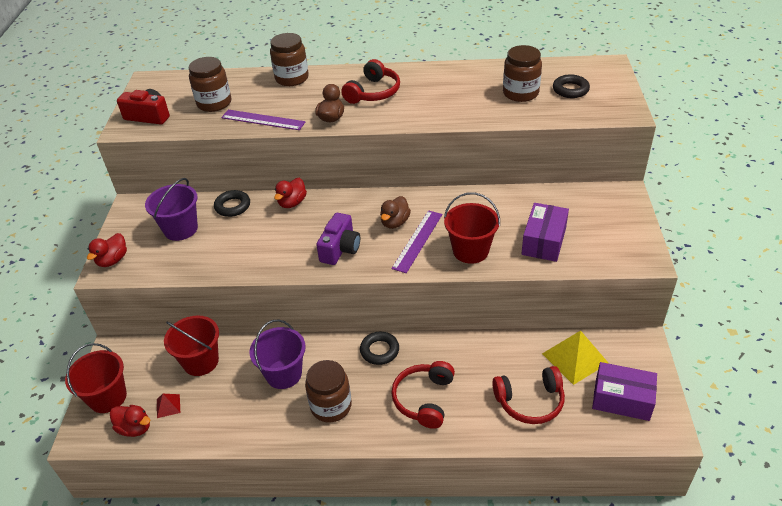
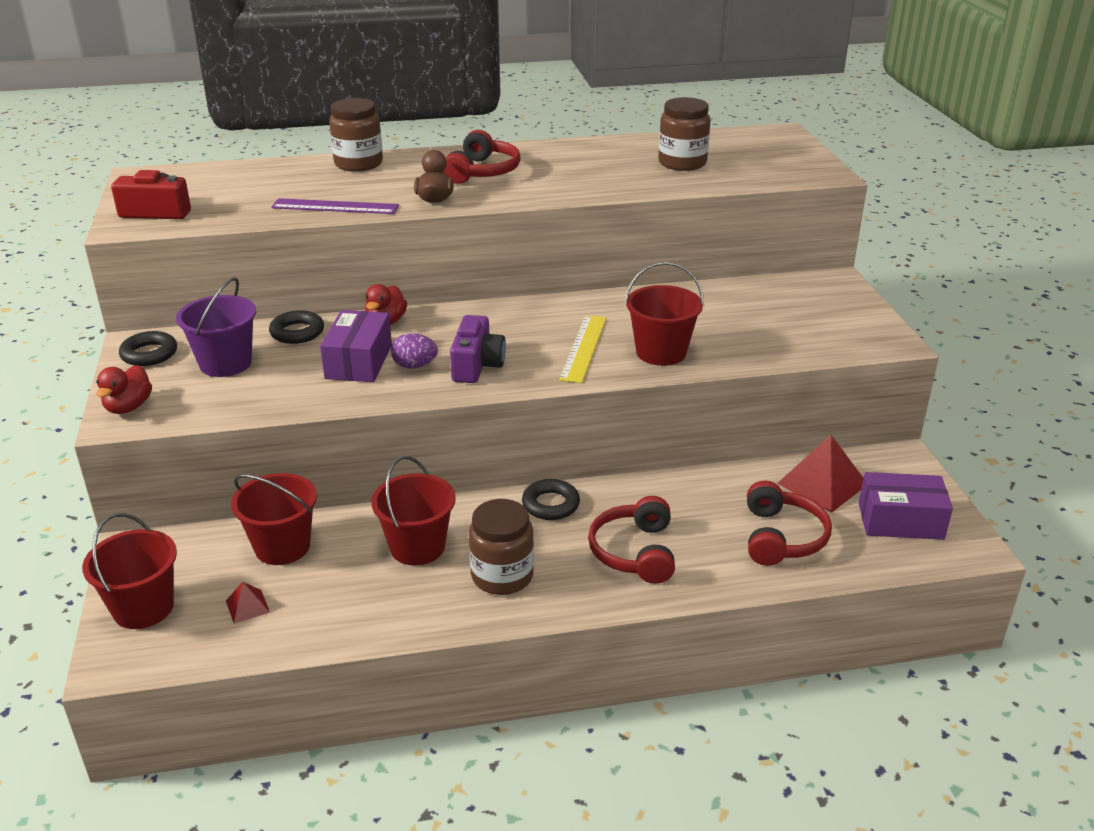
camera: 15 degrees left, 10 degrees down
(135, 428) = (201, 640): red duck -> none
(214, 103) = (253, 194): brown jar -> none
(284, 374) = (417, 547): purple bucket -> red bucket
(299, 244) = (415, 366): none -> purple egg
(395, 222) = (544, 332): brown duck -> none
(417, 240) = (583, 348): purple ruler -> yellow ruler
(530, 401) = (781, 537): red headphones -> red headphones turned 60 degrees counterclockwise
(544, 241) = (754, 335): purple box -> purple box (359, 362)
(570, 90) = (745, 157): black ring -> black ring (149, 354)
(575, 358) = (822, 483): yellow pyramid -> red pyramid

